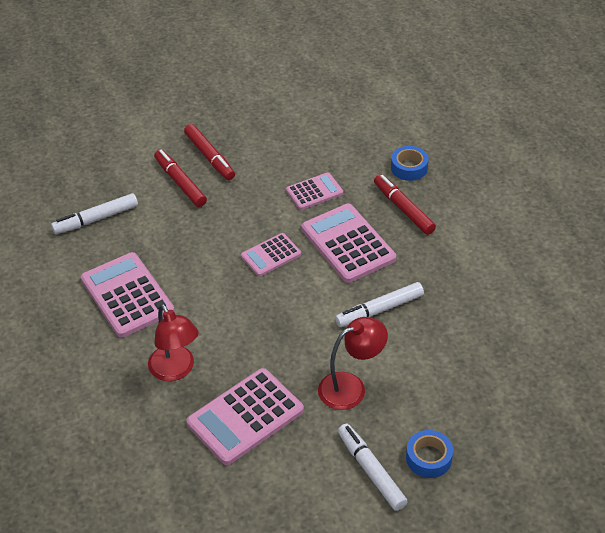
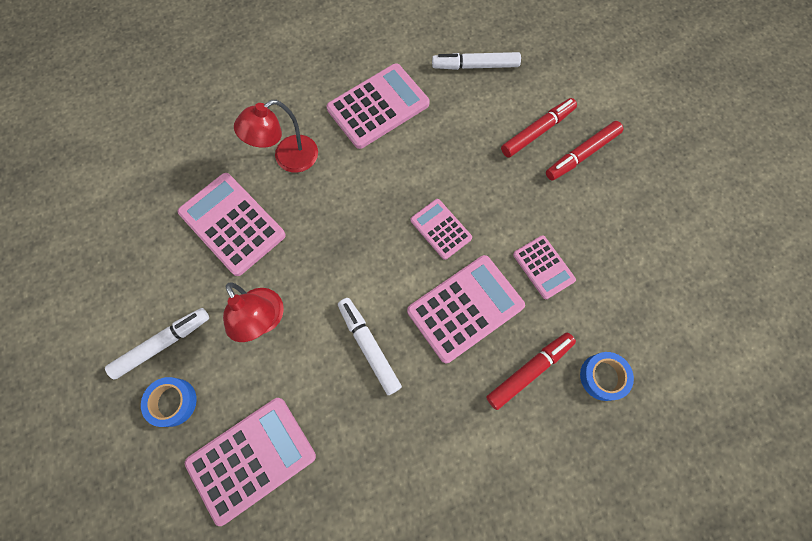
camera: 85 degrees right, 25 degrees up
(96, 219) = (475, 66): white marker -> white marker turned 60 degrees counterclockwise
(479, 394) = (252, 459): none -> pink calculator

